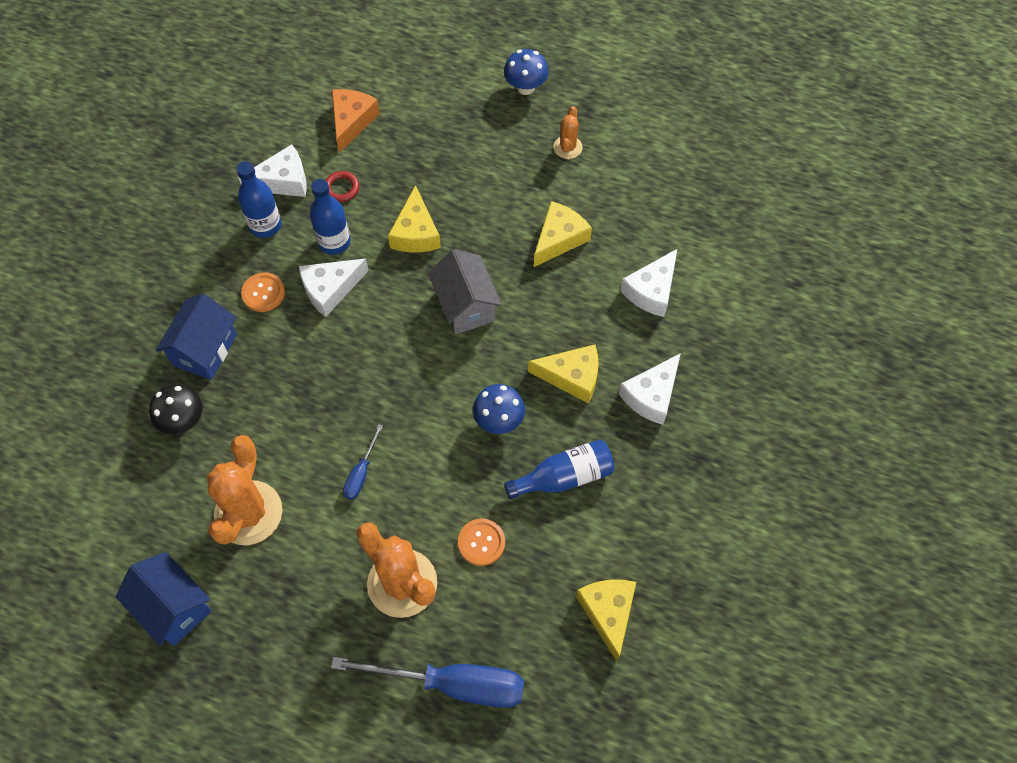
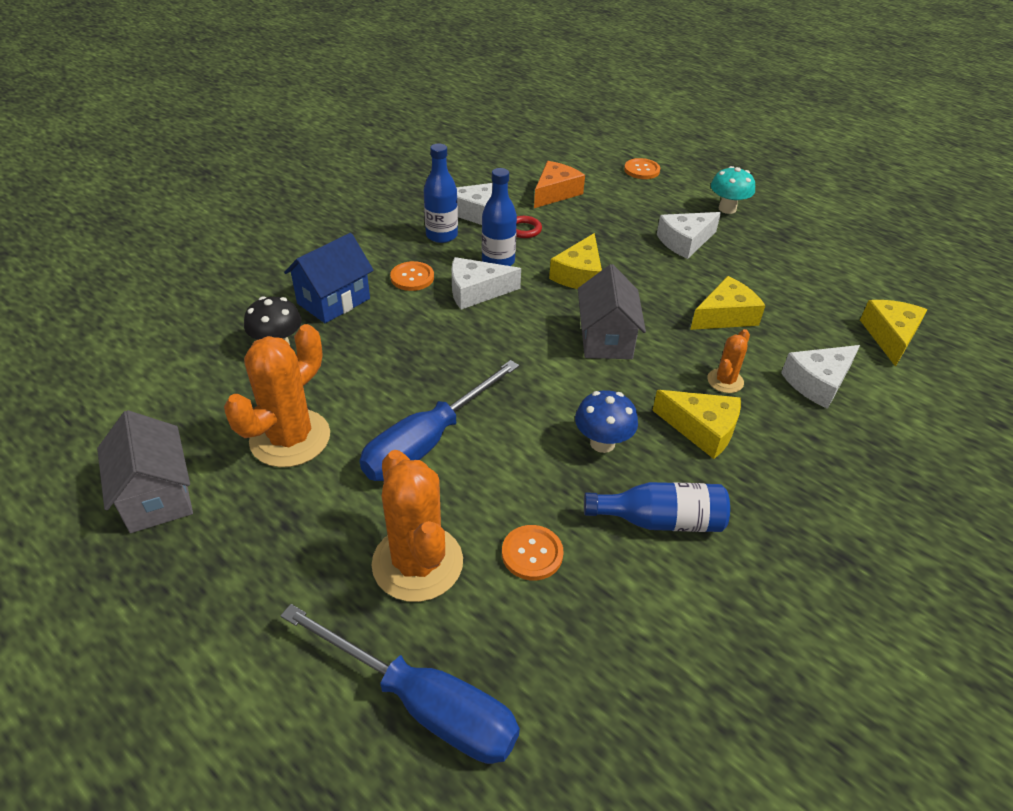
camera: 20 degrees right, 20 degrees down
(174, 607) = (157, 496): blue house -> grey house
(361, 473) = (427, 442): blue screwdriver -> blue screwdriver, size x2.13
(426, 54) = (641, 170): none -> orange button
(525, 87) = (727, 209): blue mushroom -> turquoise mushroom
(567, 147) = (756, 255): orange cactus -> orange cactus (725, 381)
(608, 613) = (669, 695): yellow cheese -> yellow cheese (890, 336)
(651, 395) = (794, 475): white cheese -> white cheese (685, 242)

